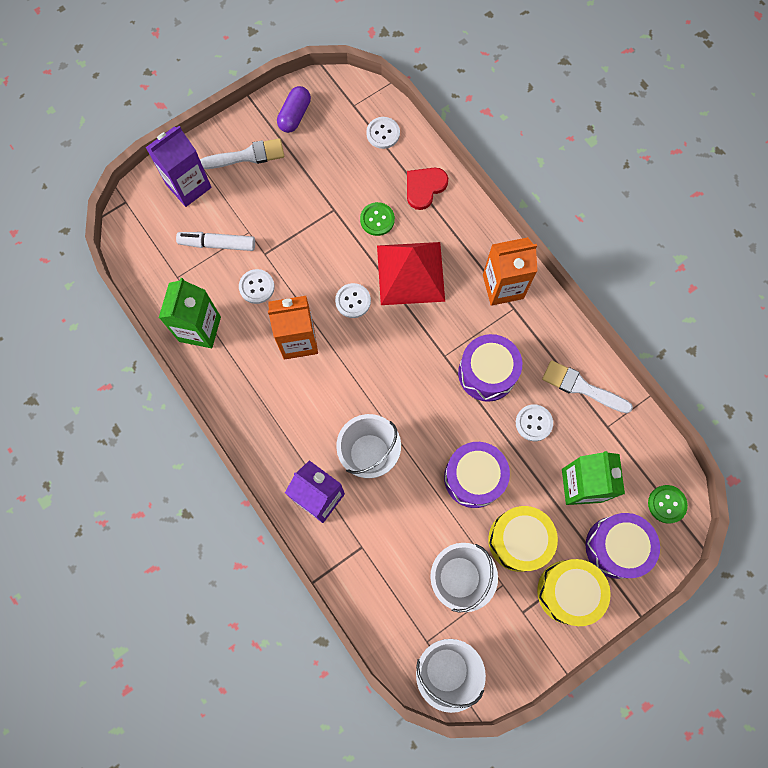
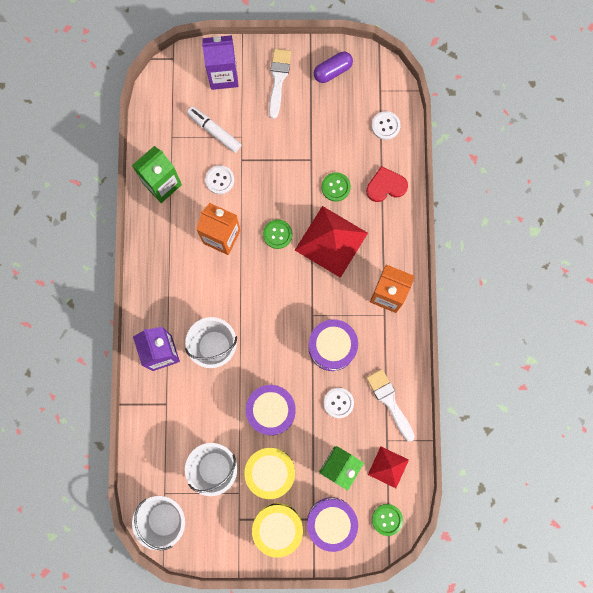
camera: 35 degrees right, 5 degrees up
(247, 156) = (278, 79): white brush -> white brush turned 105 degrees counterclockwise
(353, 301) = (277, 234): white button -> green button
(628, 451) = (388, 467): none -> red pyramid

